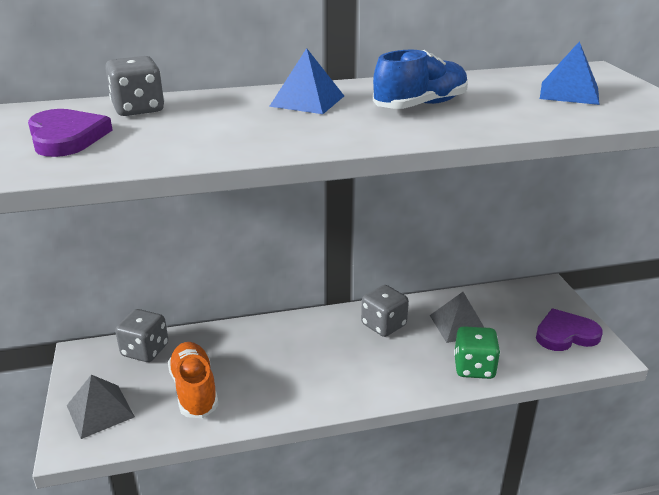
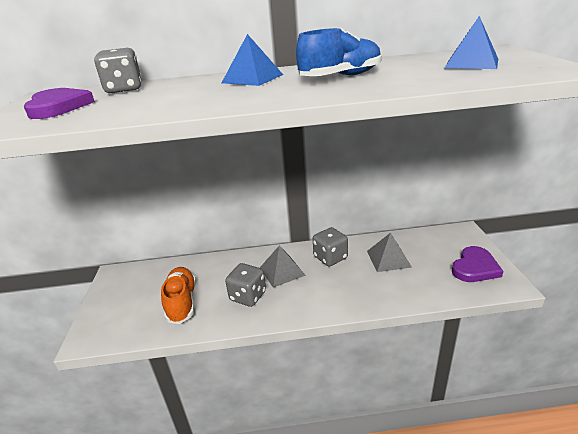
camera: 10 degrees right, 0 degrees up
(100, 411) = (113, 315): grey pyramid -> grey pyramid (282, 271)
(145, 350) = (156, 272): grey dice -> grey dice (248, 296)
(474, 368) = (396, 292): green dice -> none
(565, 334) = (475, 267): purple heart -> purple heart turned 135 degrees clockwise

